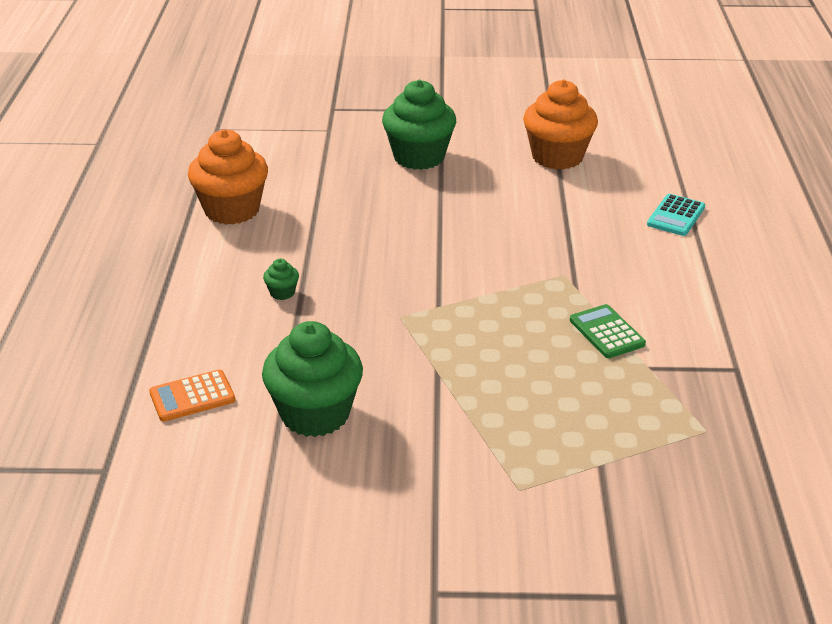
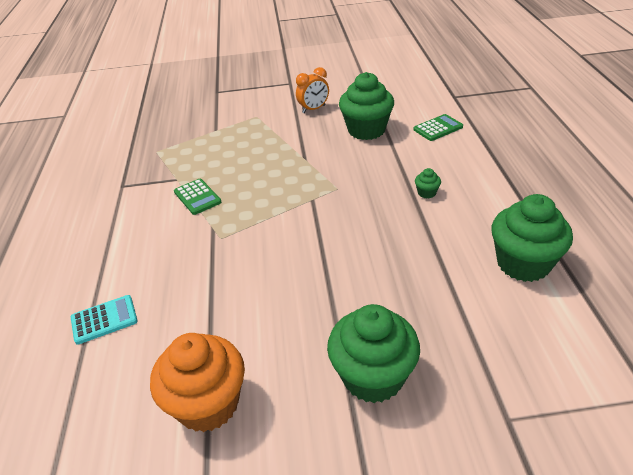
camera: 175 degrees right, 5 degrees up
(192, 397) = (438, 128): orange calculator -> green calculator
(232, 210) = (523, 263): orange cupcake -> green cupcake
(397, 487) = (313, 109): none -> orange clock
(676, 216) = (104, 320): turquoise calculator -> turquoise calculator turned 45 degrees clockwise

